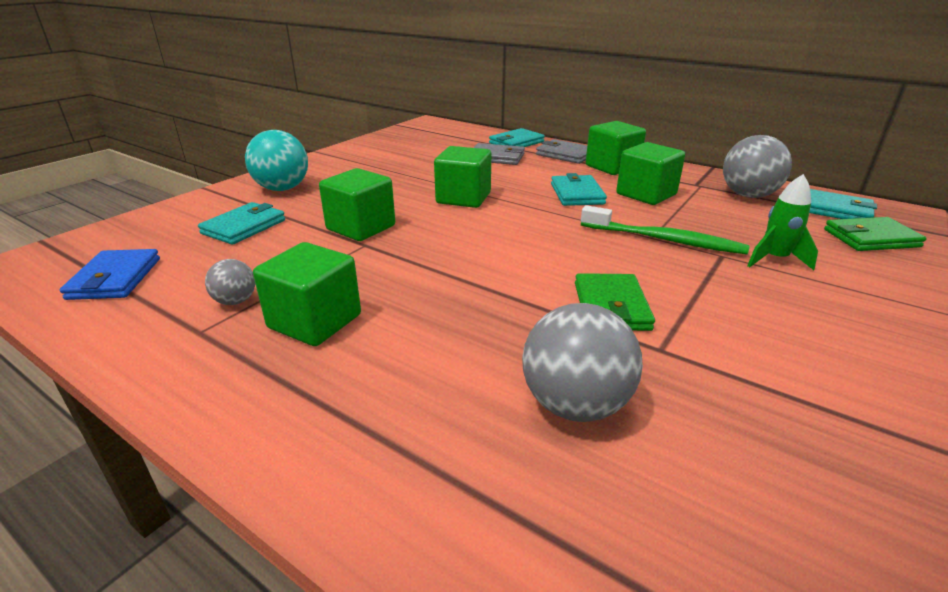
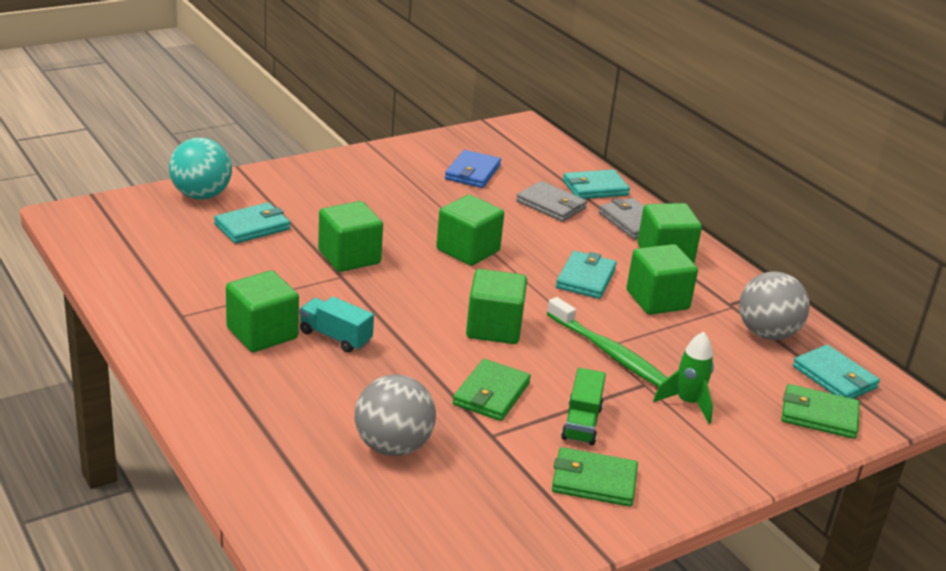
camera: 20 degrees right, 0 degrees up
(115, 278) = (138, 251): blue wallet -> blue wallet (472, 172)
(235, 301) = (215, 298): grey ball -> none
(282, 189) = (307, 189): turquoise ball -> turquoise ball (201, 195)
(402, 300) = (335, 337): none -> turquoise truck
(547, 248) = (494, 328): none -> green cube
(722, 306) = (581, 423): none -> green truck
(812, 362) = (593, 481): none -> green wallet

